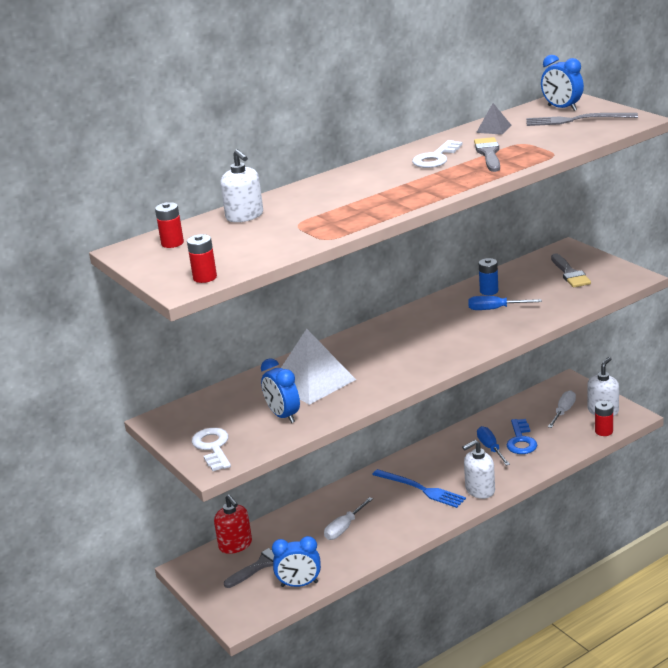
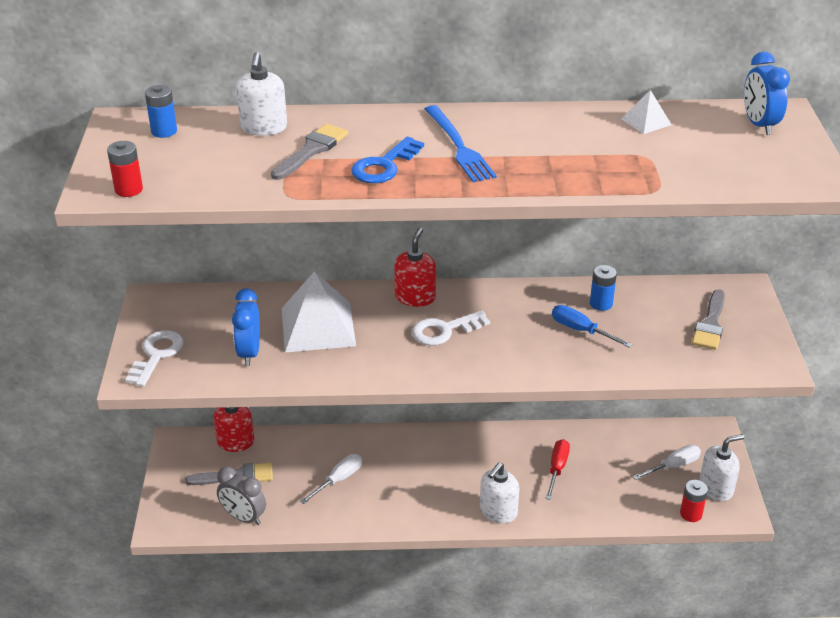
camera: 30 degrees right, 10 degrees up
(172, 243) = (164, 131): red battery -> blue battery
(299, 584) = (243, 517): blue clock -> grey clock
(344, 528) = (338, 479): white screwdriver -> white screwdriver turned 150 degrees clockwise
(360, 338) = (415, 297): none -> red soap dispenser
(421, 489) = (446, 477): blue fork -> blue fork (459, 146)
(436, 158) = (532, 136): white key -> white key (444, 330)
(480, 490) = (498, 511): white soap dispenser -> white soap dispenser turned 60 degrees counterclockwise
(488, 154) = (591, 156): grey brush -> grey brush (311, 150)
(490, 448) = (557, 468): blue screwdriver -> red screwdriver
(493, 128) = (646, 121): grey pyramid -> white pyramid
(521, 441) = (595, 477): blue key -> blue key (384, 166)
(576, 120) = (750, 150): grey fork -> none

